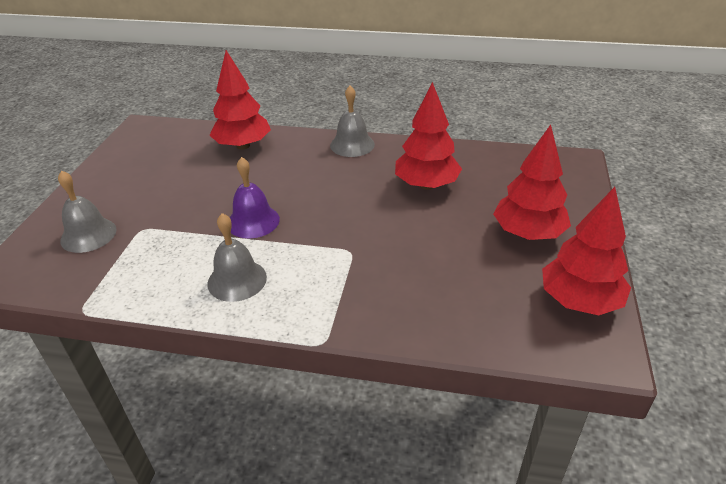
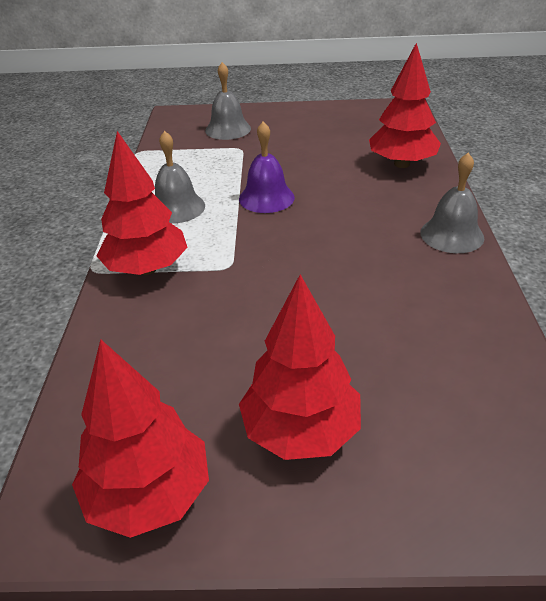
camera: 80 degrees right, 0 degrees up
(426, 185) = (386, 311): red tree -> red tree (147, 269)

